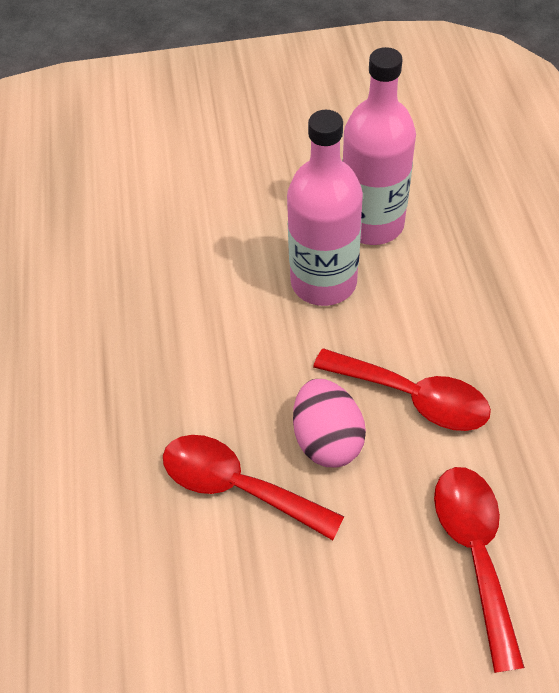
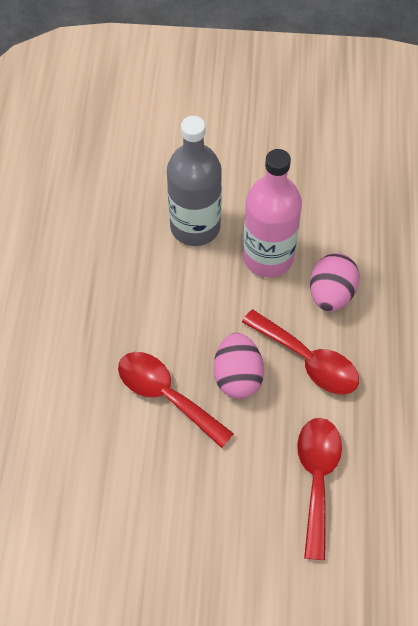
camera: 10 degrees right, 5 degrees up
(221, 265) = (195, 227): none -> grey bottle
(372, 223) = (318, 218): pink bottle -> none
(416, 309) = (331, 294): none -> pink egg

